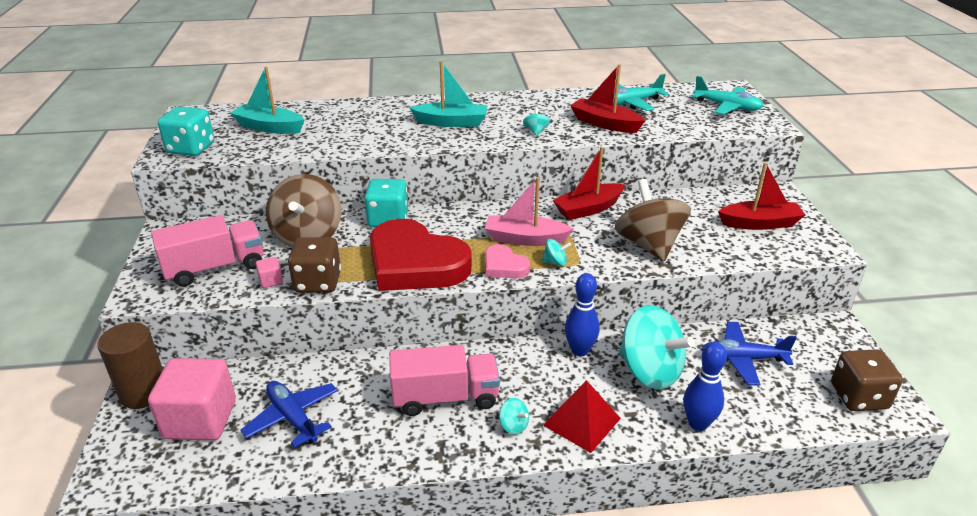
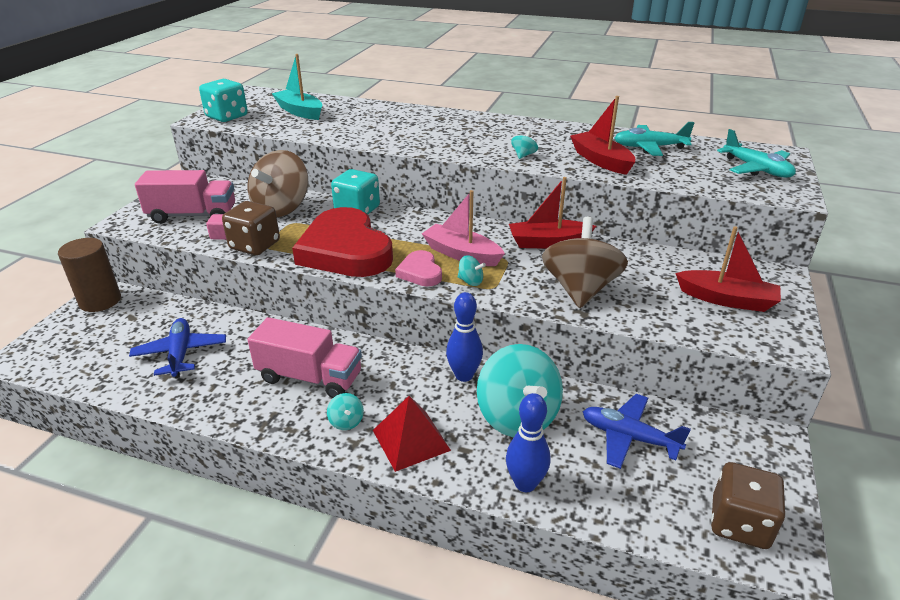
camera: 25 degrees right, 0 degrees up
(200, 419) = (118, 333): pink cube -> none
(451, 122) = (453, 134): turquoise boat -> none

